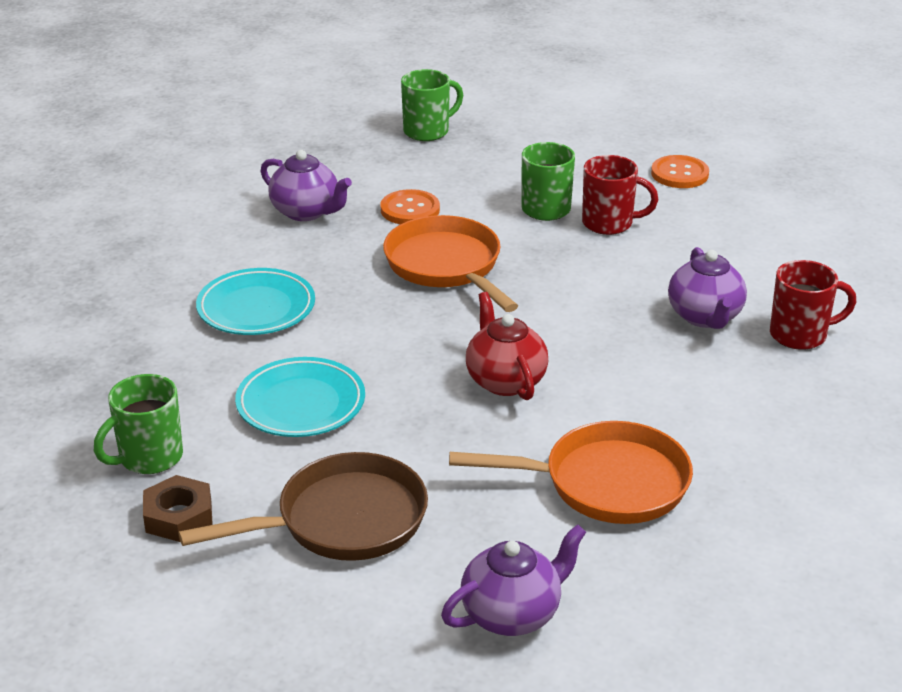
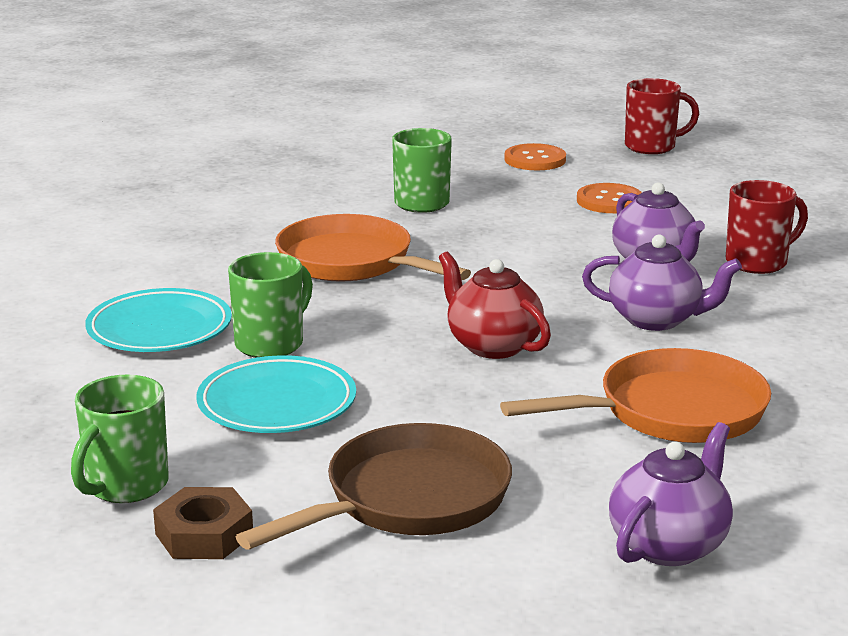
camera: 20 degrees left, 10 degrees down
(306, 212) = (158, 240): purple teapot -> purple teapot (656, 320)
(410, 209) = (274, 223): orange button -> orange button (609, 201)
(428, 131) = (245, 159): green mug -> green mug (271, 344)
(609, 223) = (496, 205): red mug -> red mug (652, 147)

